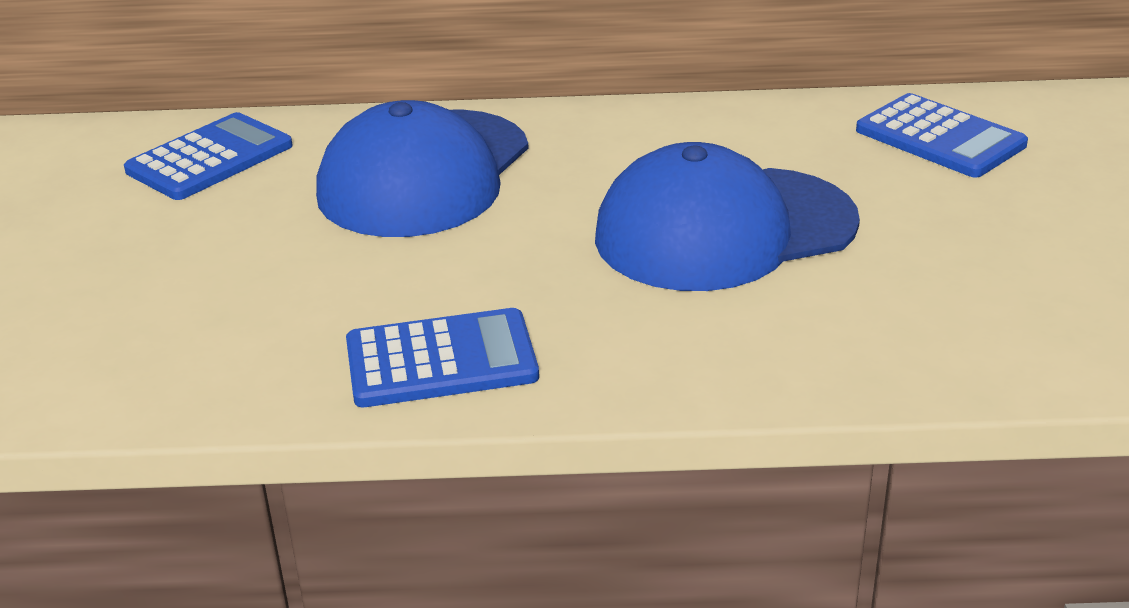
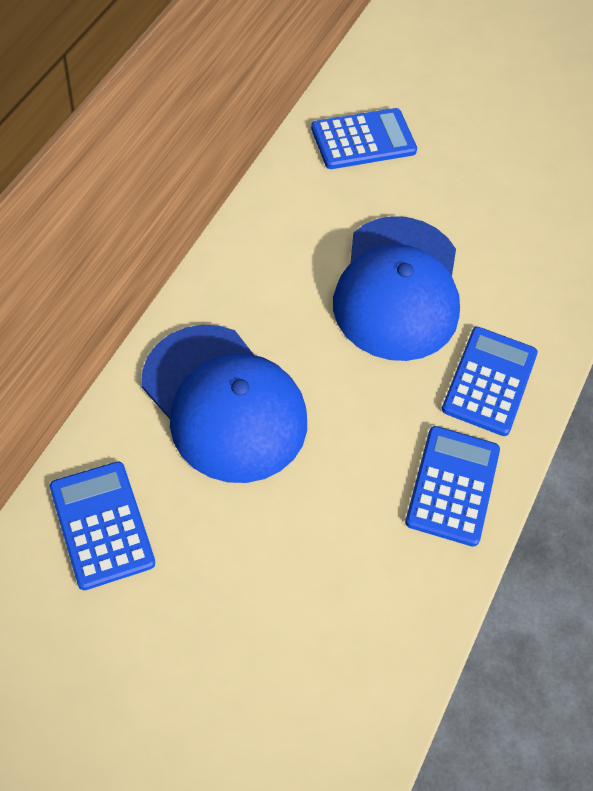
camera: 70 degrees left, 25 degrees up
(649, 342) = (489, 381): none -> blue calculator

